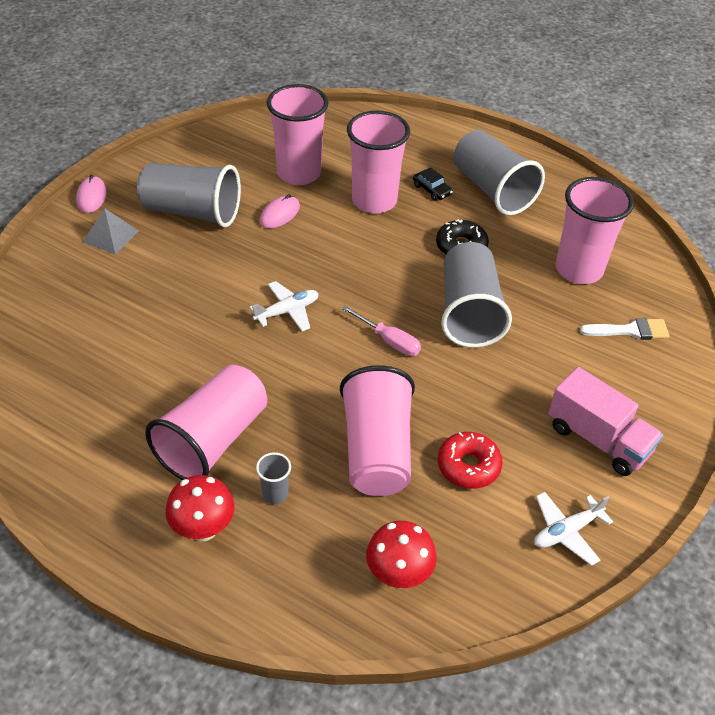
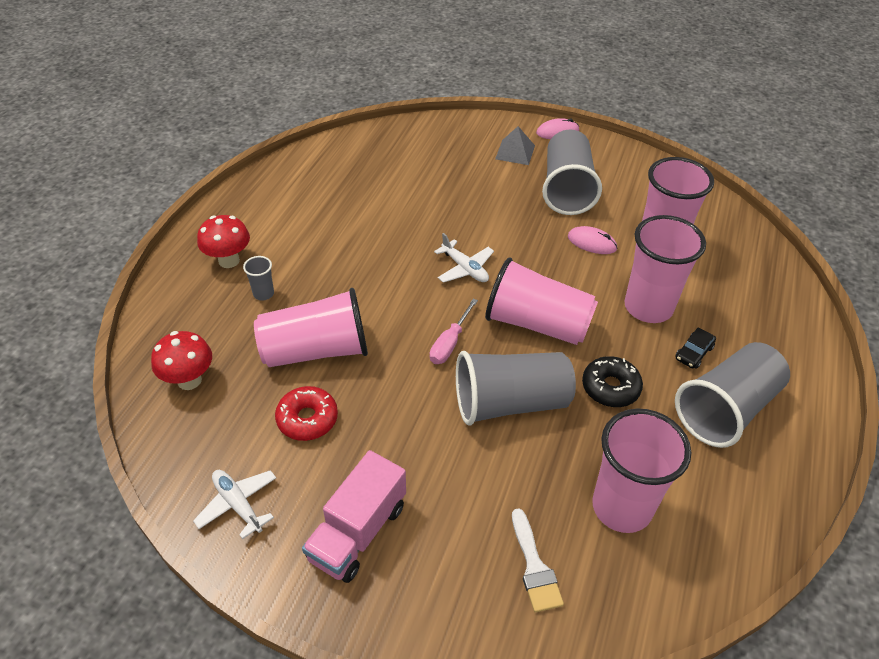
camera: 80 degrees right, 0 degrees up
(213, 440) = (312, 250): pink cup -> pink cup (537, 324)

